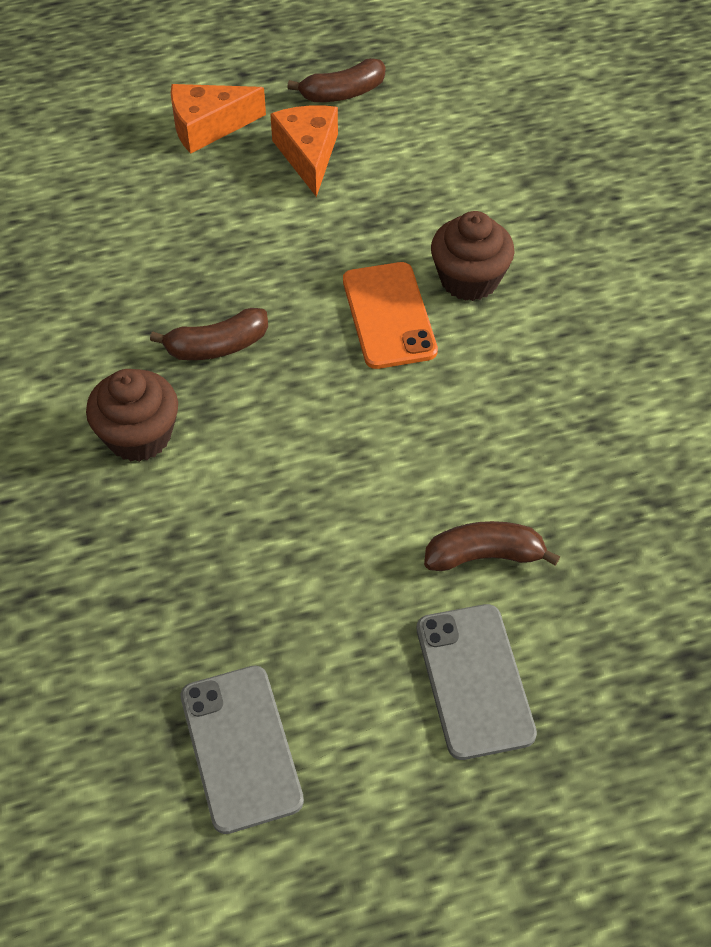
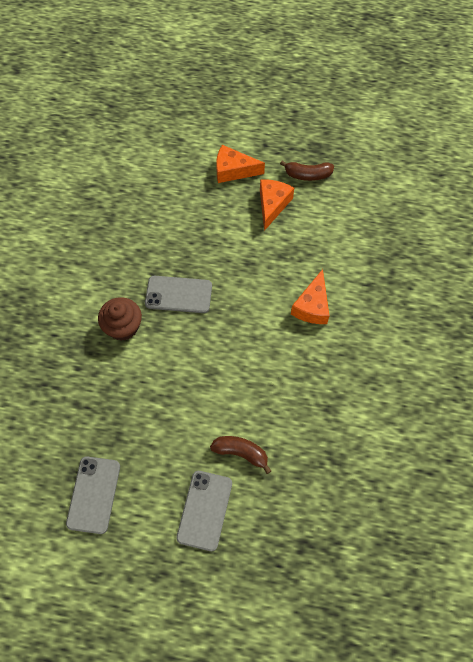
camera: 25 degrees right, 10 degrees up
(217, 346) = (178, 295): brown banana -> grey phone
(389, 315) = (264, 310): orange phone -> none
(469, 279) = (312, 306): brown cupcake -> orange cheese

